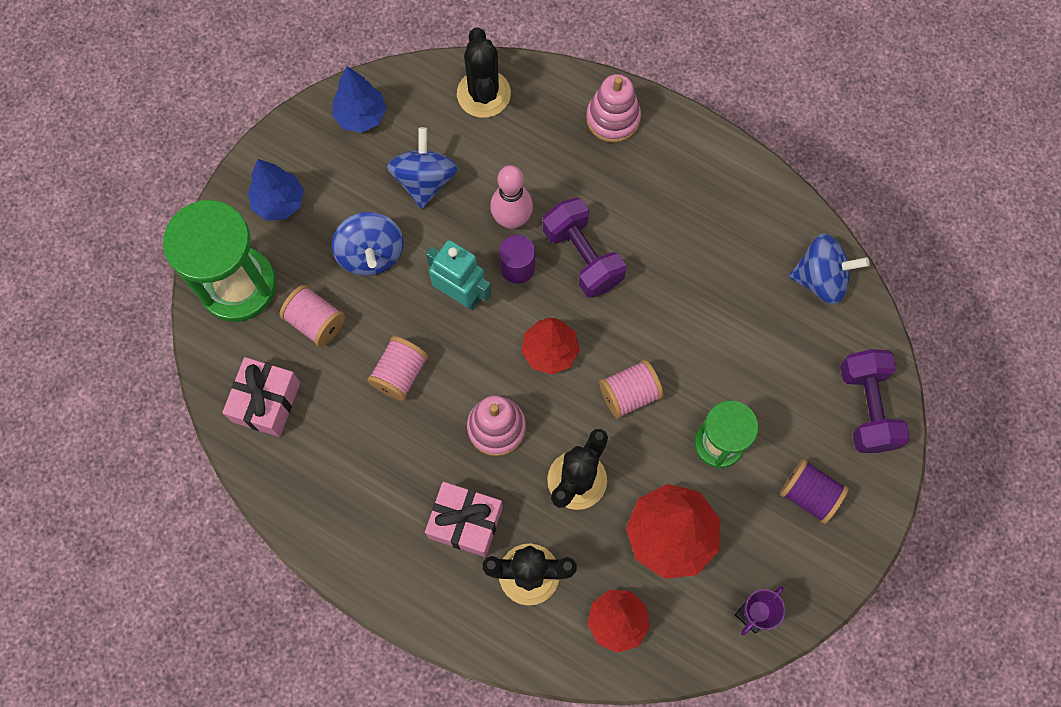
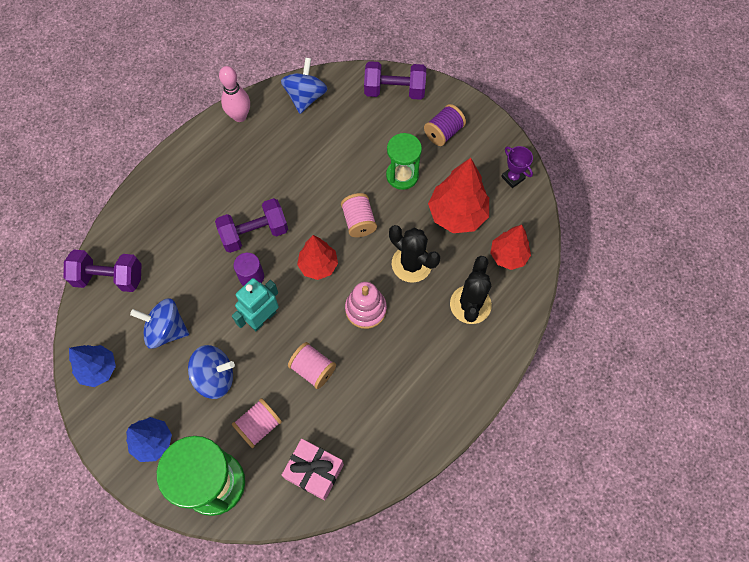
camera: 80 degrees left, 5 degrees down
(465, 522) = (429, 340): pink gift -> none
(483, 94) = (109, 278): black cactus -> purple dumbbell
(512, 220) = (214, 274): pink bowling pin -> pink bowling pin (239, 116)
(613, 118) = (156, 195): pink stacking toy -> none

